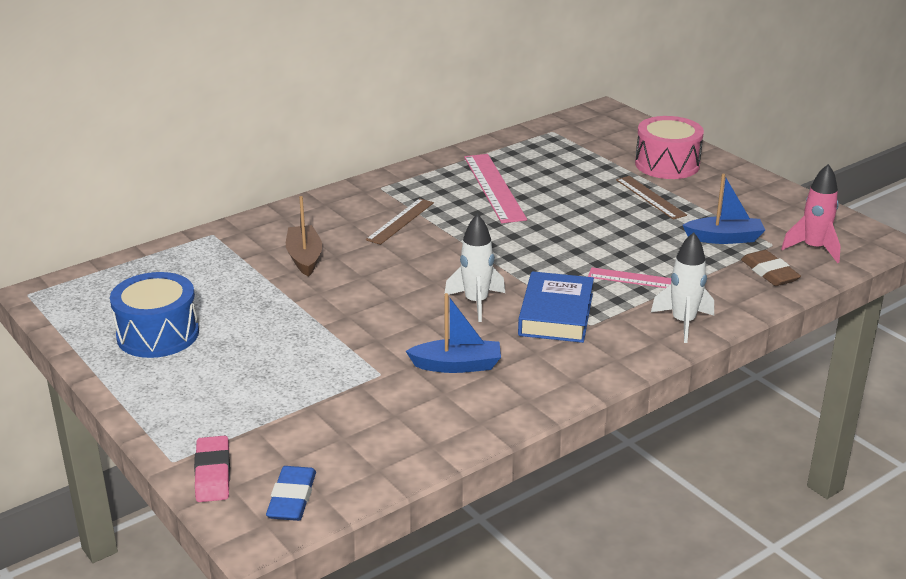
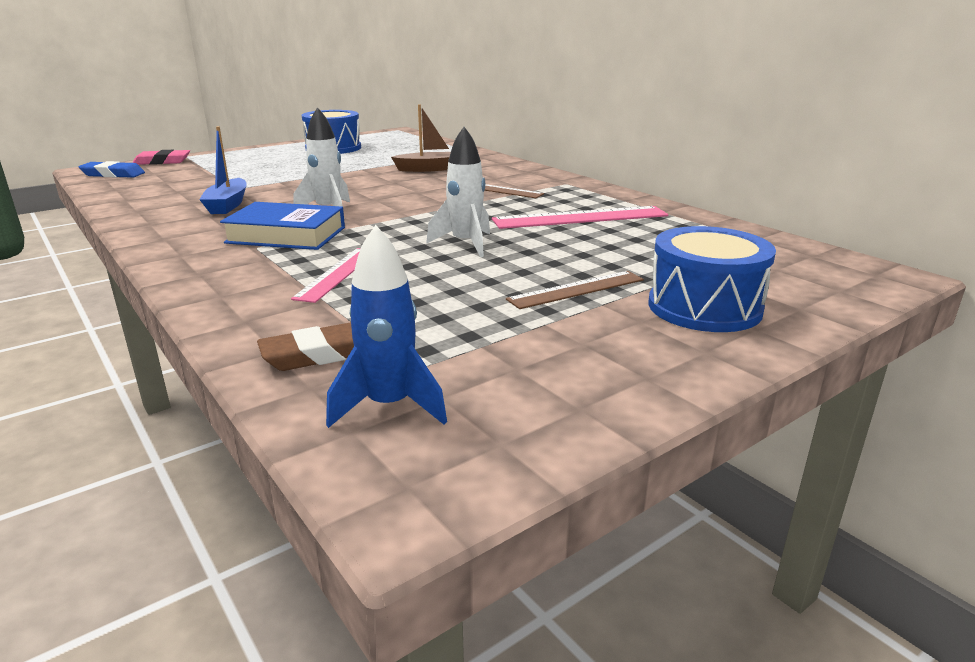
camera: 90 degrees right, 5 degrees down
(667, 164) = (704, 307): pink drum -> blue drum
(683, 322) = (224, 288): white rocket -> white rocket (465, 244)
(724, 238) = (441, 330): blue boat -> none
(813, 249) = (389, 406): pink rocket -> blue rocket

